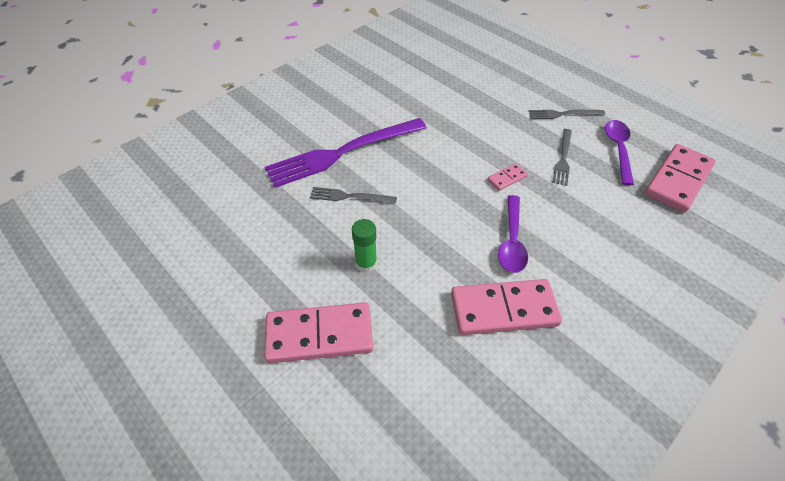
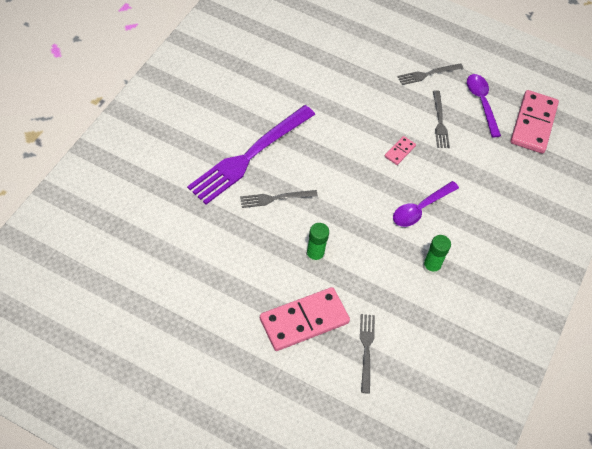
camera: 25 degrees left, 5 degrees up
(381, 393) = (366, 350): none -> grey fork
(503, 309) = (431, 267): pink domino -> green glue stick
(512, 241) = (420, 208): purple spoon -> purple spoon turned 60 degrees clockwise

